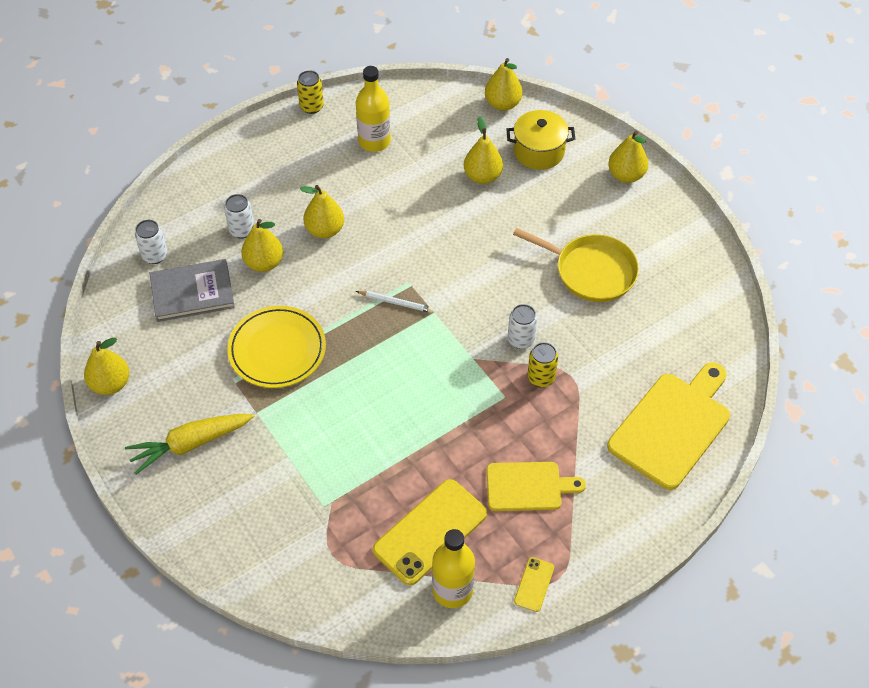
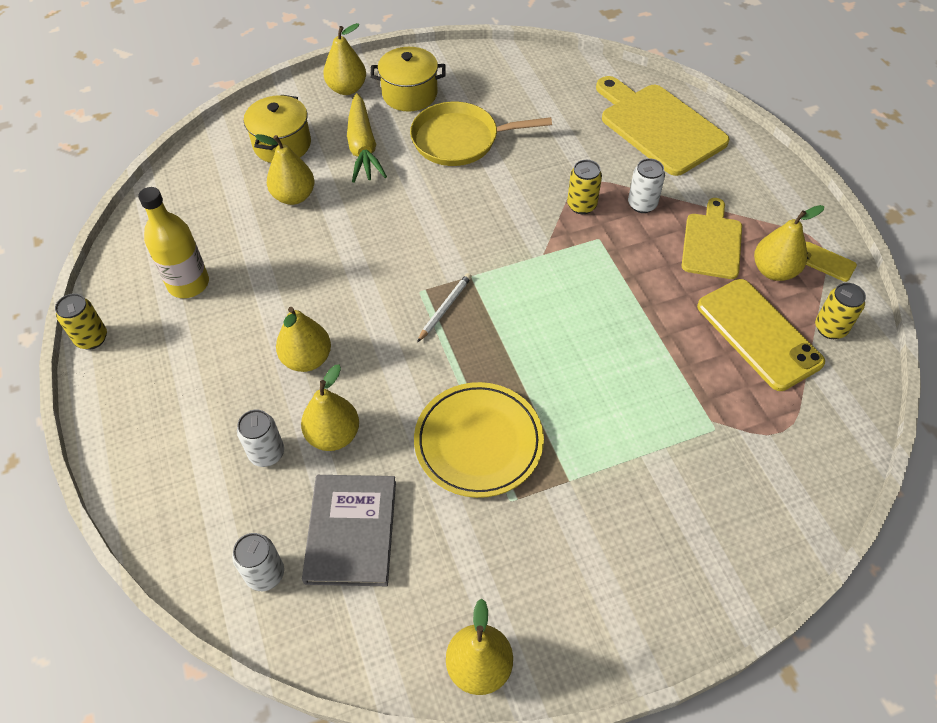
camera: 75 degrees left, 0 degrees up
(190, 444) = (603, 569): yellow carrot -> yellow carrot (363, 148)
(452, 590) = (830, 328): yellow bottle -> yellow can
(502, 104) = (197, 158): yellow pear -> yellow pear (774, 271)
(521, 340) = (529, 211): white can -> white can (642, 204)
(591, 271) = (459, 140): yellow pan -> yellow pan turned 135 degrees counterclockwise
(638, 221) = (409, 94): none -> yellow pot

